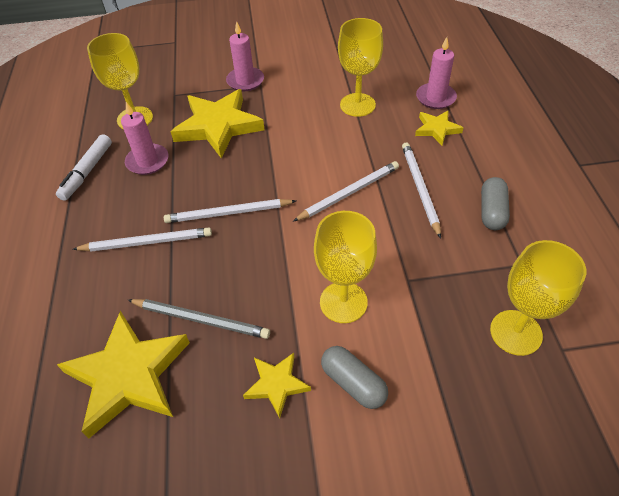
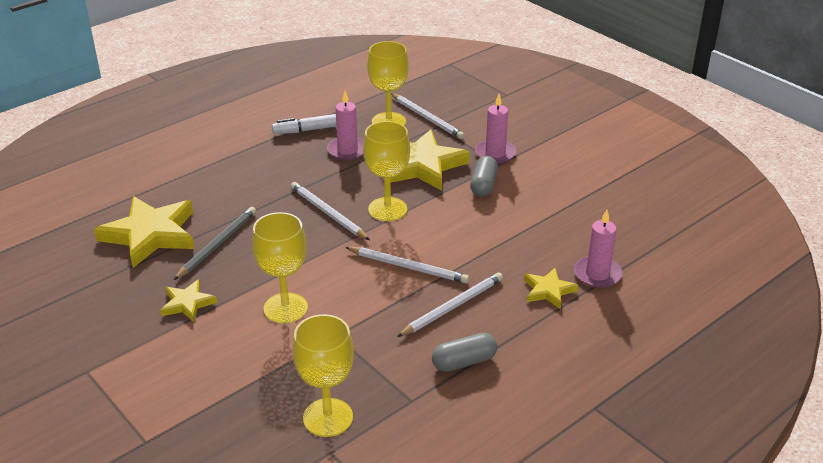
camera: 55 degrees right, 15 degrees down
(146, 242) = (266, 189): white pencil -> white pencil (427, 118)
(200, 319) = (217, 245): grey pencil -> grey pencil turned 135 degrees counterclockwise
(353, 383) = (214, 341): grey capsule -> grey capsule (483, 185)
(357, 105) = (532, 229): yellow goblet -> yellow goblet (387, 209)

